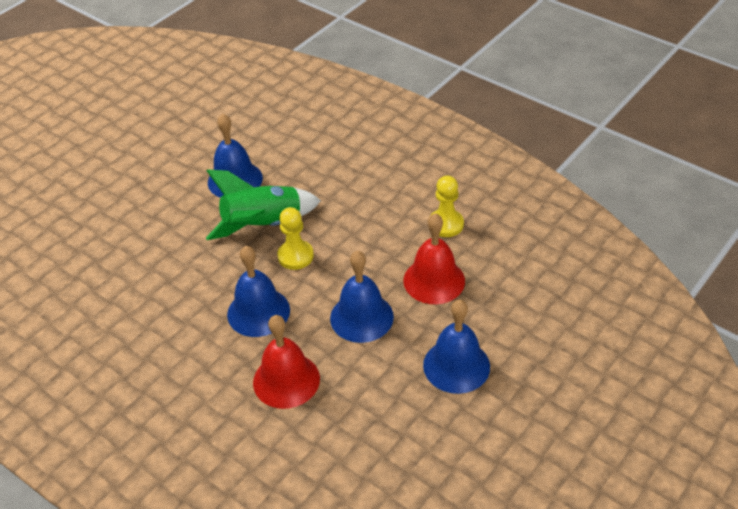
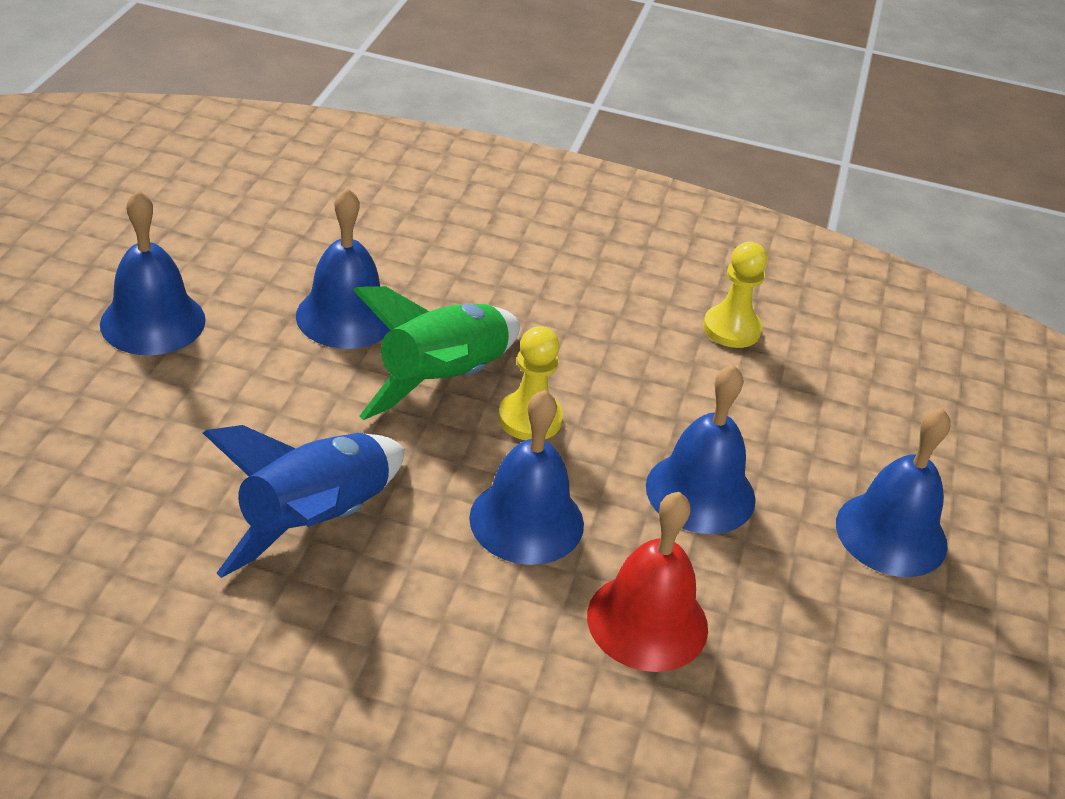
camera: 30 degrees left, 5 degrees down
(139, 167) = (153, 322): none -> blue bell
(156, 289) = (316, 521): none -> blue rocket
(434, 280) = (771, 414): red bell -> none

